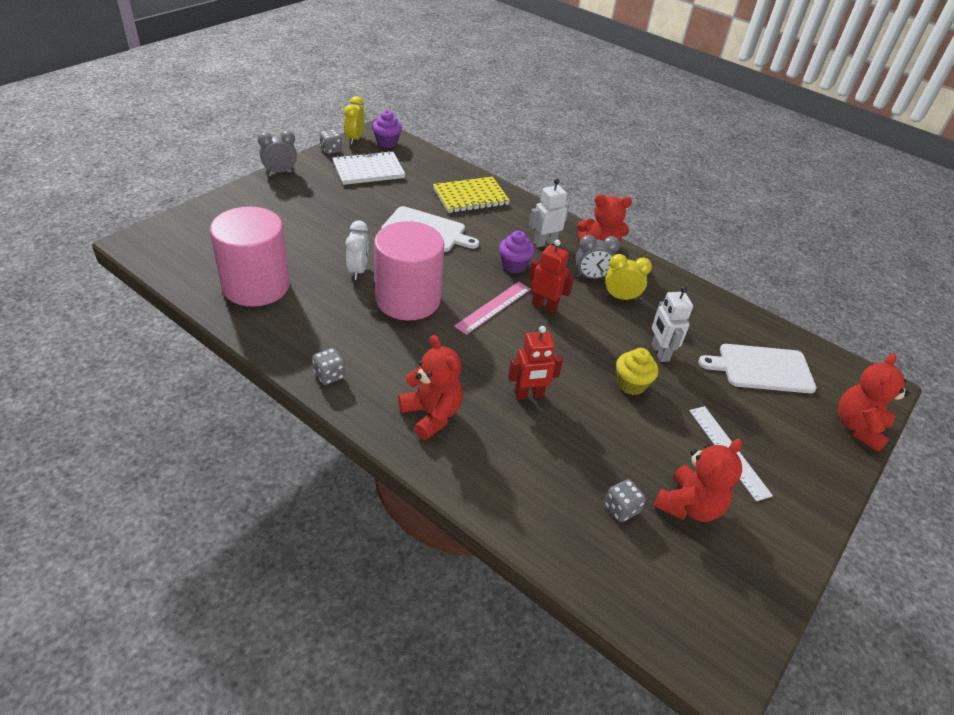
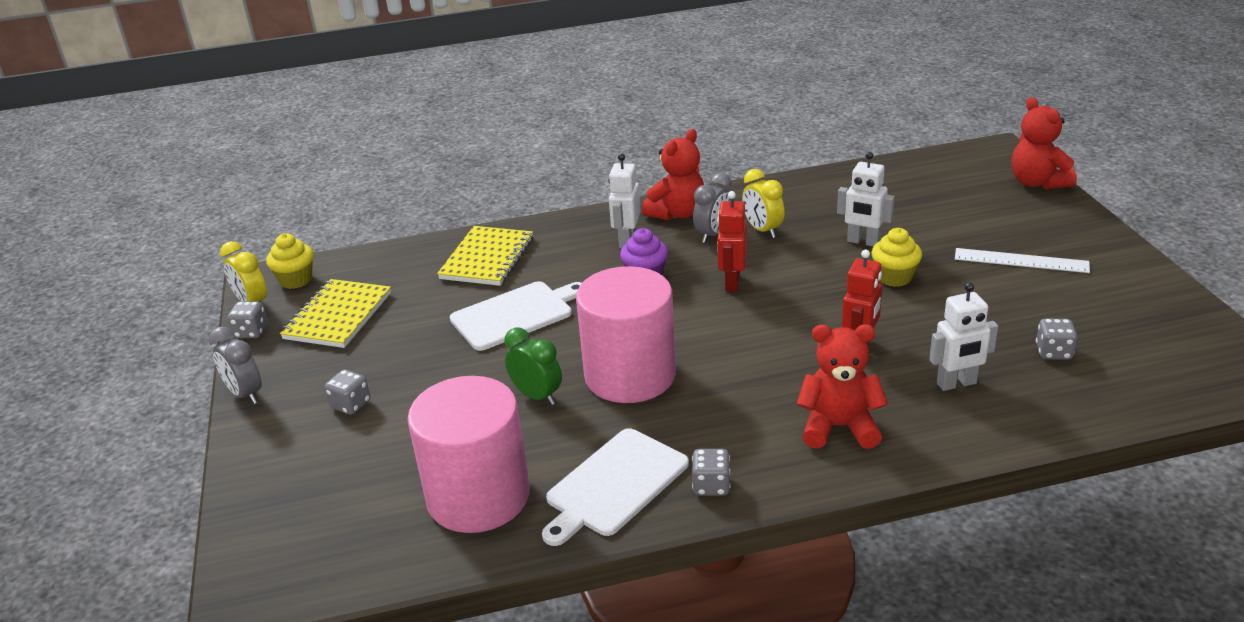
camera: 45 degrees left, 10 degrees down
(280, 172) = (245, 394): grey clock -> grey clock turned 60 degrees counterclockwise
(298, 209) = (351, 405): none -> grey dice
(358, 270) = (537, 396): white clock -> green clock
(368, 170) = (338, 316): white notebook -> yellow notebook
(387, 143) = (296, 280): purple cupcake -> yellow cupcake
(493, 307) = (702, 318): pink ruler -> none
(531, 462) = (956, 384): none -> white robot
(544, 306) = (732, 283): red robot -> red robot turned 60 degrees counterclockwise
(620, 297) = (762, 230): yellow clock -> yellow clock turned 75 degrees counterclockwise
(689, 506) = (1073, 311): red teddy bear -> none
(762, 368) = (930, 196): white cutting board -> white cutting board (614, 485)

